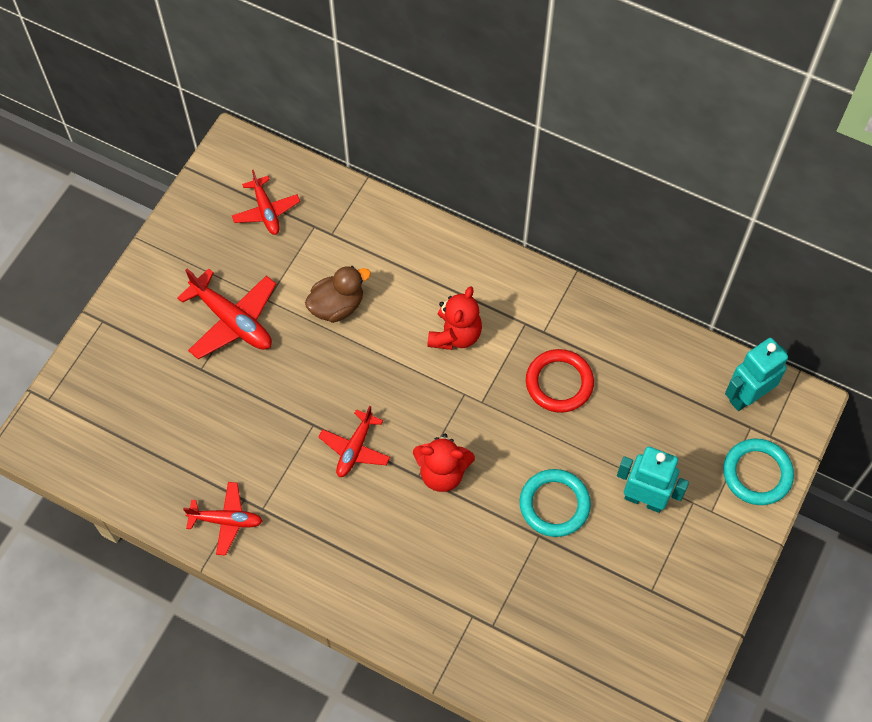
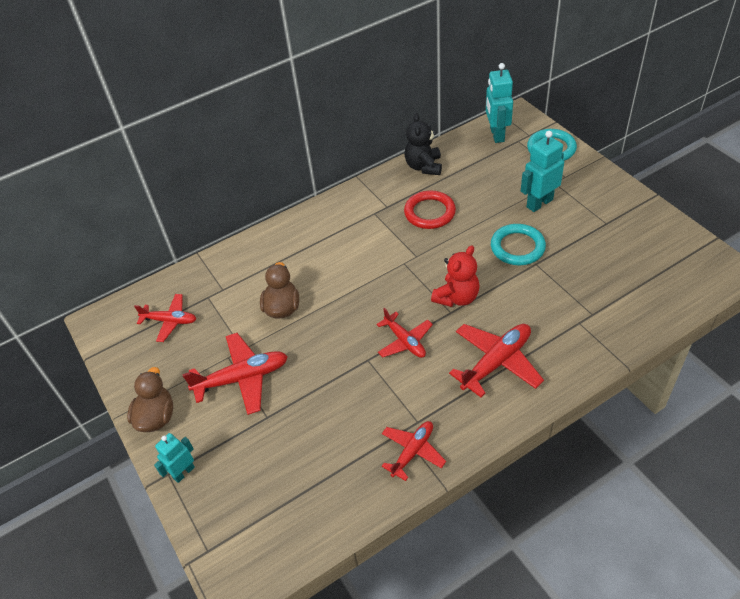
camera: 55 degrees left, 15 degrees down
(110, 333) = (183, 472): none -> turquoise robot
(153, 272) = (156, 417): none -> brown duck
(373, 552) = (496, 362): none -> red plane
(455, 335) = (356, 251): red teddy bear -> none
(636, 338) = (424, 166): none -> black teddy bear

